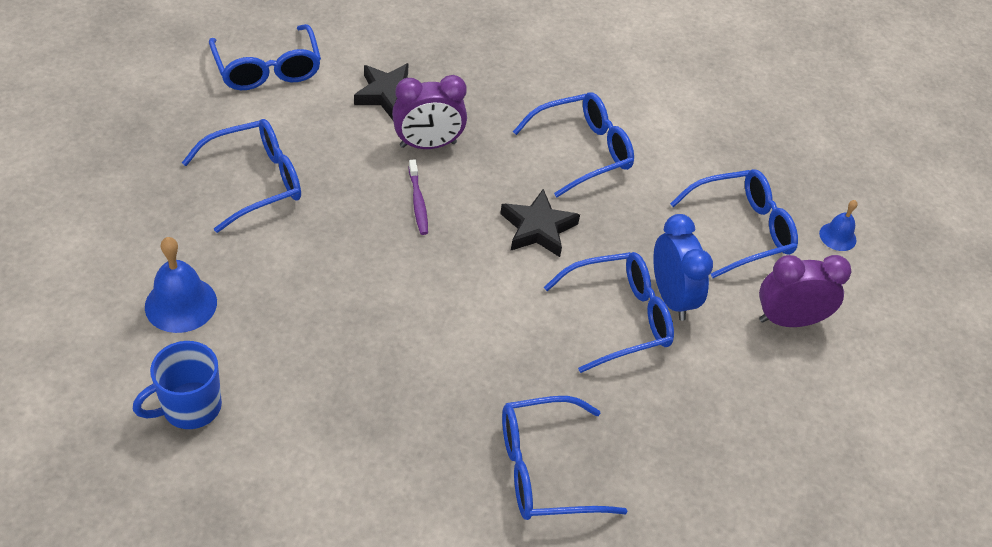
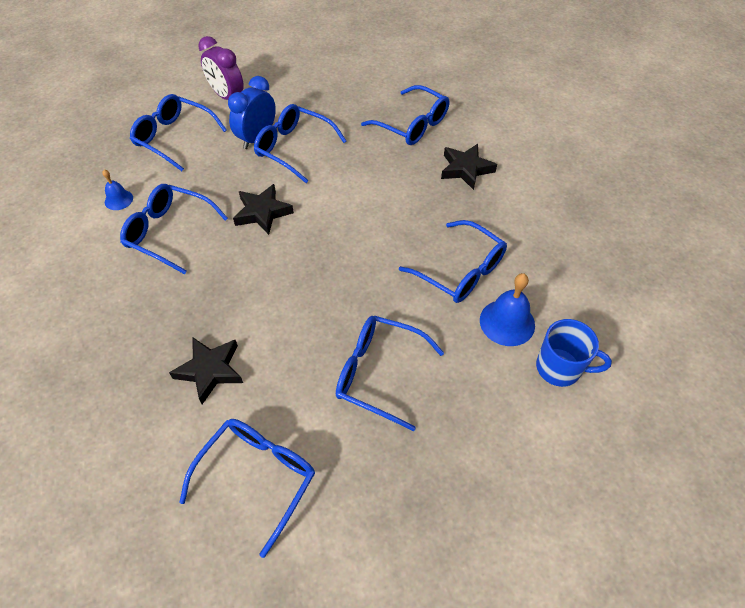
camera: 125 degrees left, 5 degrees up
(190, 407) = (550, 261): blue mug -> blue mug (560, 368)
(278, 320) = (460, 271): none -> blue glasses
(404, 456) = (466, 169): none -> black star
(418, 202) = (301, 277): purple toothbrush -> none
(428, 145) = (242, 309): purple clock -> none
(837, 236) = (142, 105): blue bell -> blue bell (119, 200)

